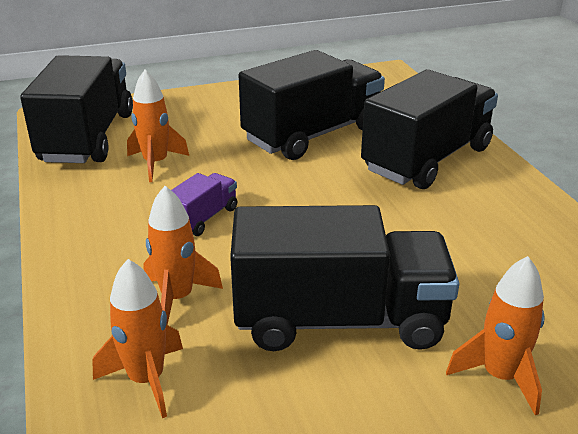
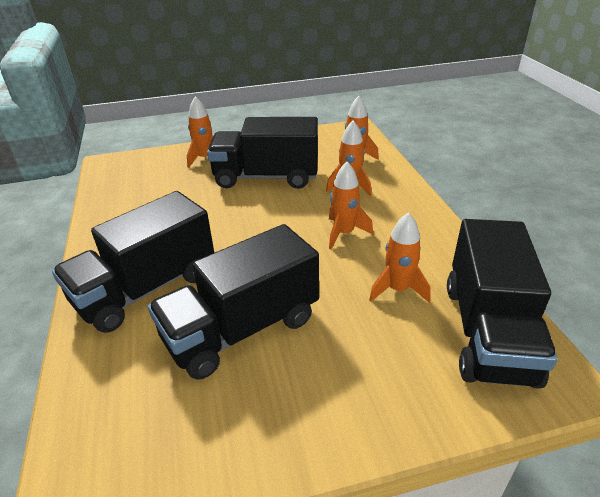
camera: 175 degrees left, 5 degrees up
(203, 218) = (344, 233): purple truck -> orange rocket

